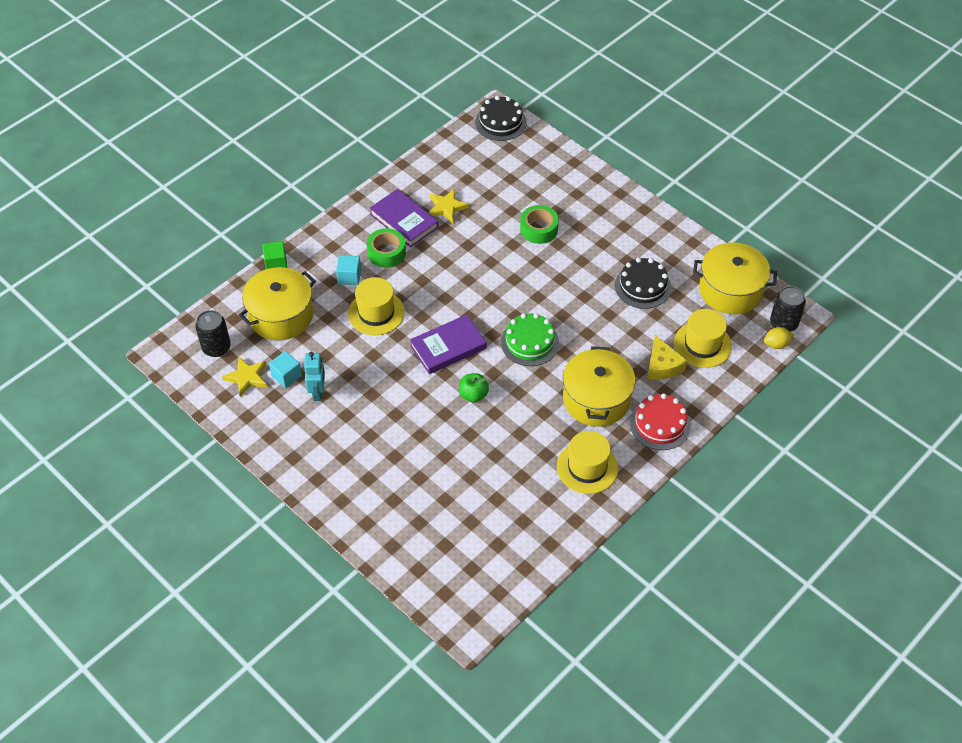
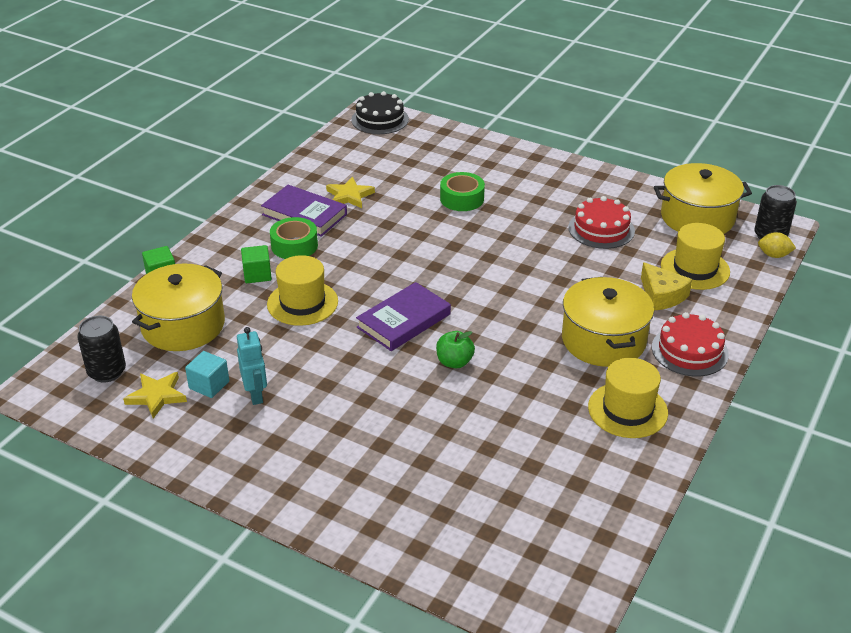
camera: 15 degrees left, 15 degrees down
(349, 277) = (257, 274): turquoise cube -> green cube
(529, 342) = (499, 300): green cake -> none
(643, 286) = (601, 229): black cake -> red cake
(776, 344) = (774, 255): yellow lemon -> yellow lemon turned 45 degrees clockwise

